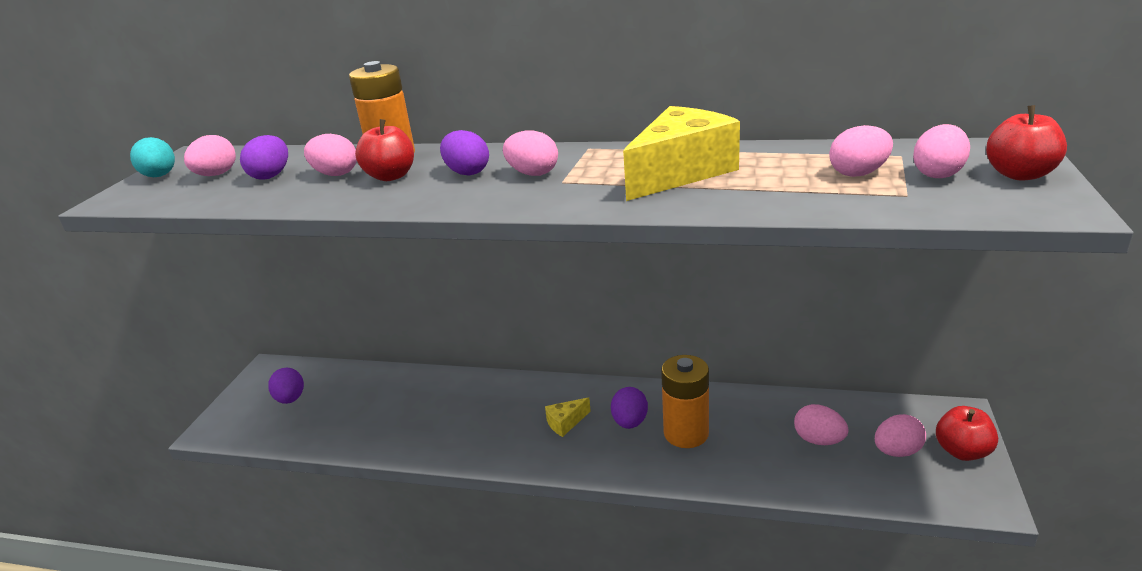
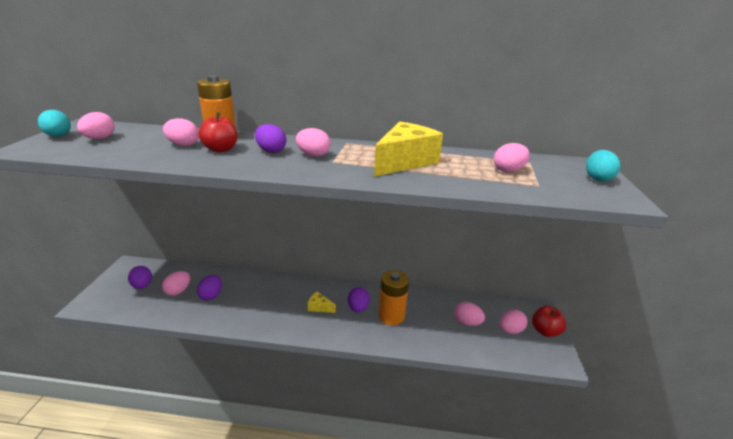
camera: 10 degrees left, 0 degrees up
(271, 176) = (138, 142): purple egg -> purple egg (211, 295)
(565, 423) = (319, 307): yellow cheese -> yellow cheese turned 60 degrees clockwise
(938, 174) = (553, 174): pink egg -> pink egg (178, 291)
(1019, 174) = (597, 178): red apple -> turquoise egg

